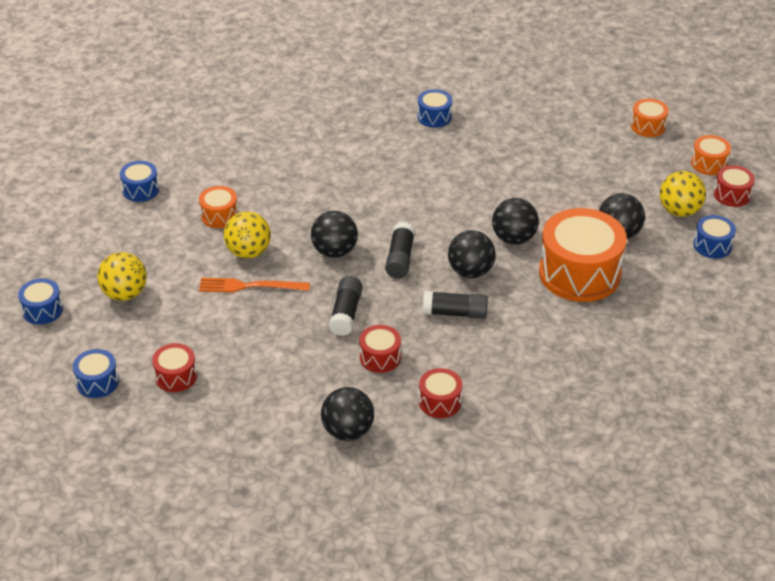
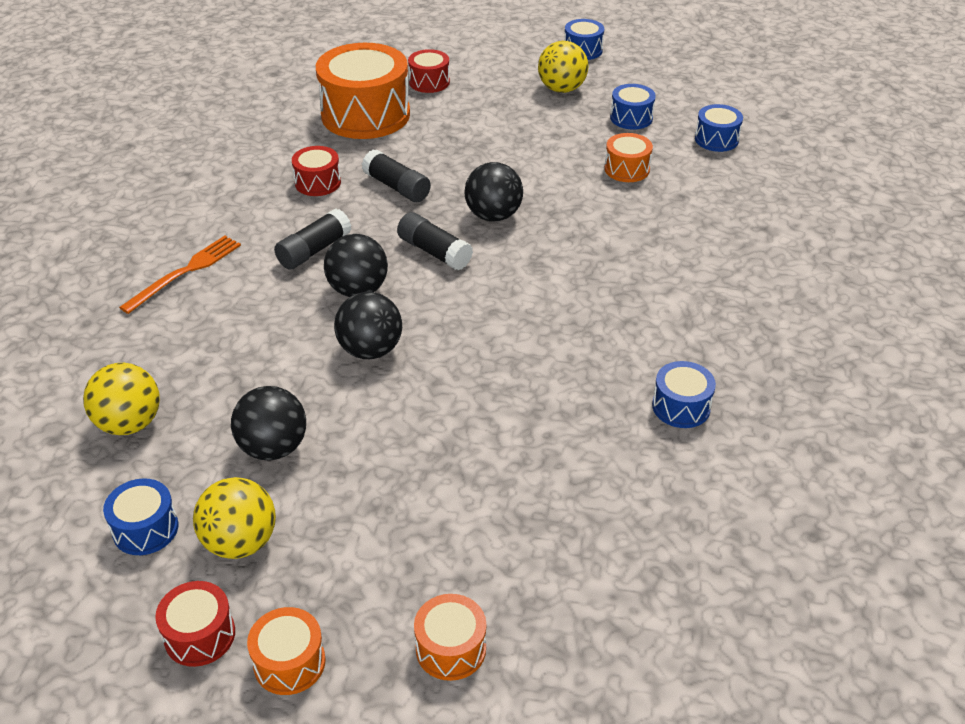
camera: 125 degrees right, 0 degrees up
(97, 382) = (466, 50): blue drum -> blue drum (631, 118)
(248, 252) = (549, 166): yellow ball -> yellow ball (130, 423)
(250, 286) = (498, 150): orange fork -> orange fork (185, 272)
(347, 431) = (262, 134): black ball -> none
(440, 402) = (224, 191): red drum -> none
(579, 273) = (255, 370): orange drum -> orange drum (365, 115)

